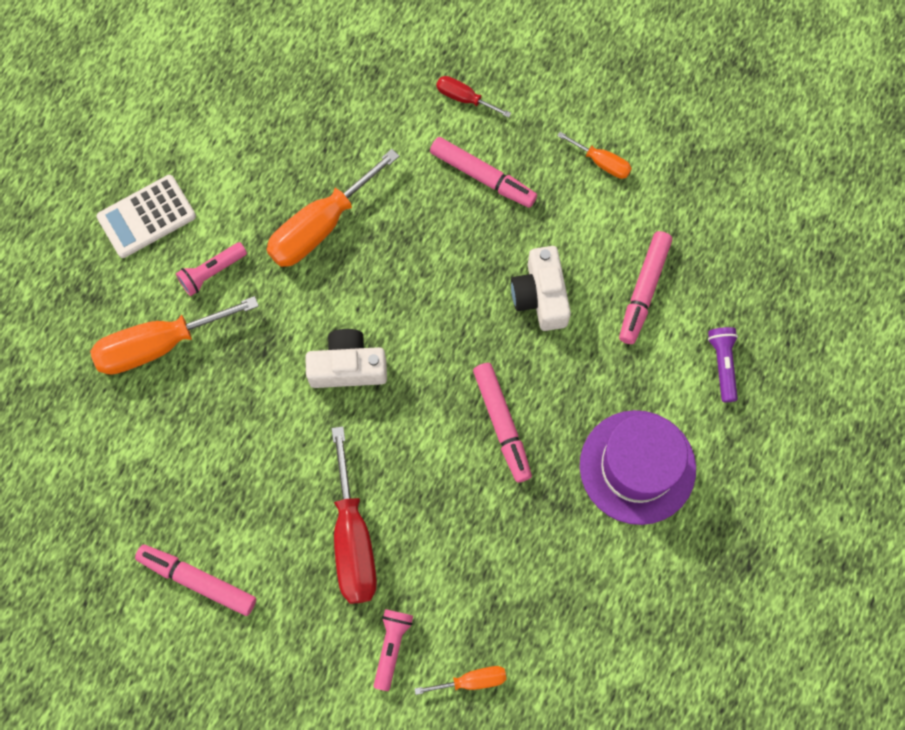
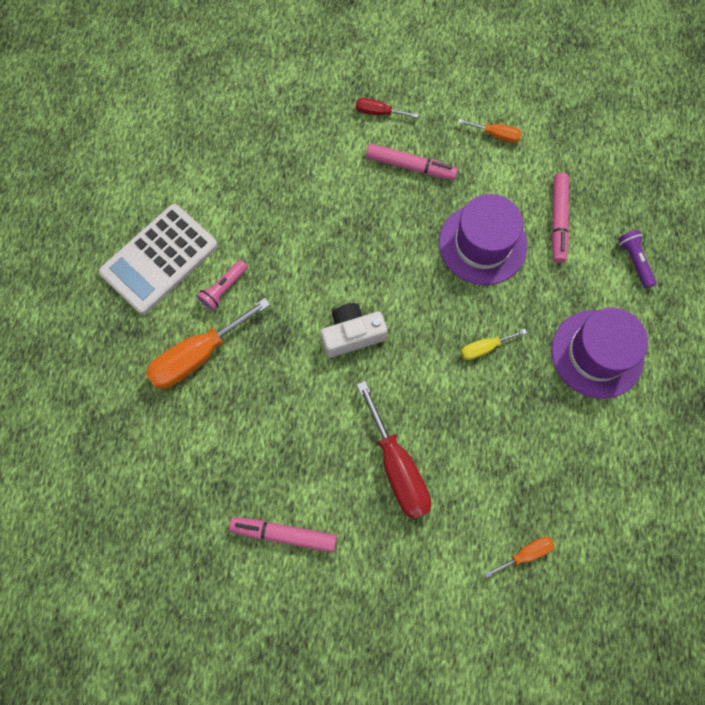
camera: 15 degrees left, 0 degrees up
(147, 217) = (159, 259): white calculator -> white calculator, size x1.50
(321, 226) = (298, 233): orange screwdriver -> none
(392, 647) = (454, 544): pink flashlight -> none
(502, 424) = (484, 348): pink marker -> yellow screwdriver
(540, 296) = (482, 244): white camera -> purple hat

